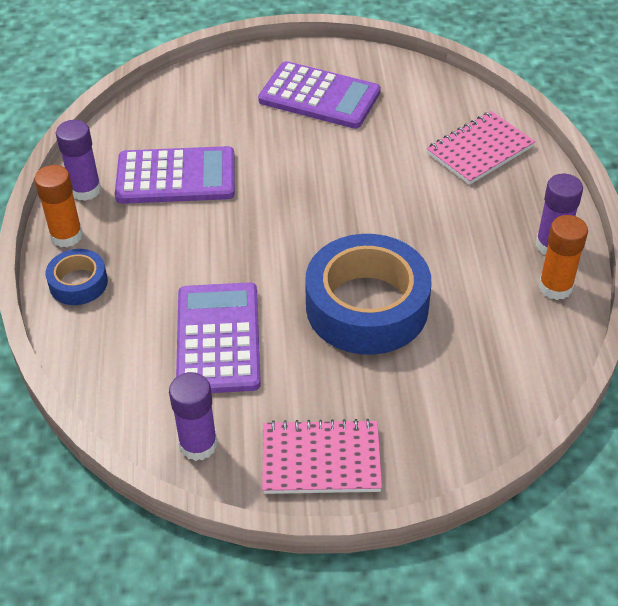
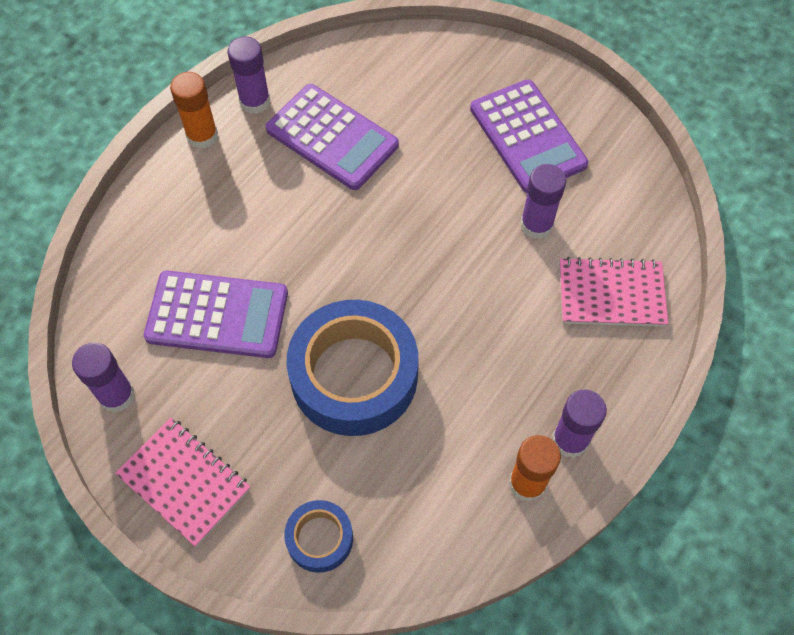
camera: 40 degrees right, 15 degrees up
(78, 283) = (170, 186): blue tape -> blue tape (319, 538)
(218, 339) = (217, 315): purple calculator -> purple calculator turned 60 degrees clockwise
(386, 142) = (536, 225): none -> purple glue stick

